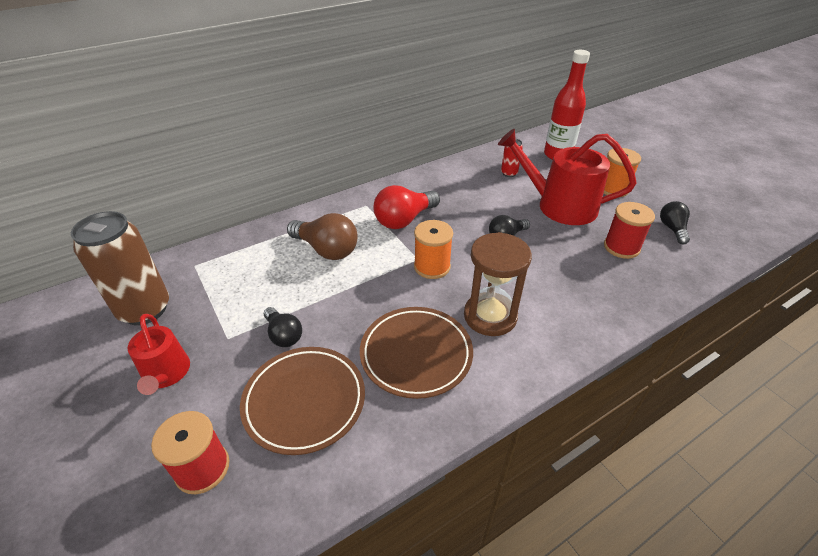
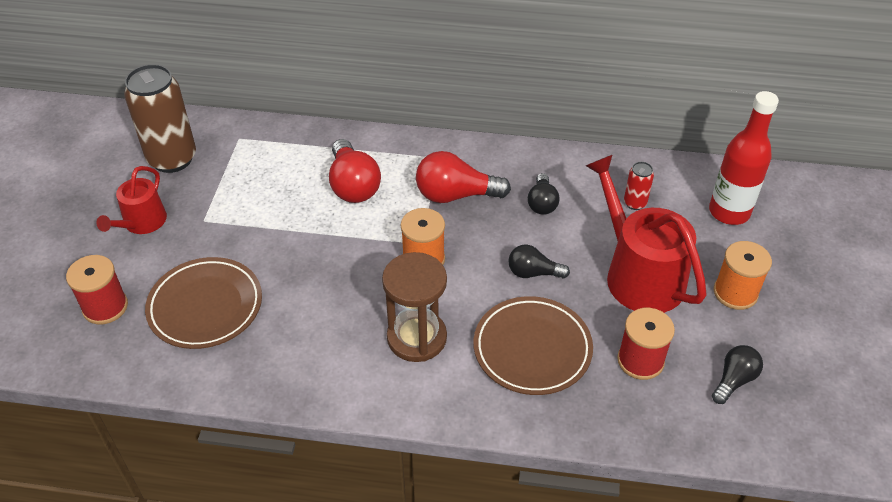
camera: 40 degrees right, 5 degrees up
(283, 335) = (243, 244): black light bulb -> black light bulb (542, 203)
(326, 249) = (353, 185): brown light bulb -> red light bulb
(416, 354) = (319, 327): brown plate -> brown plate (532, 349)

